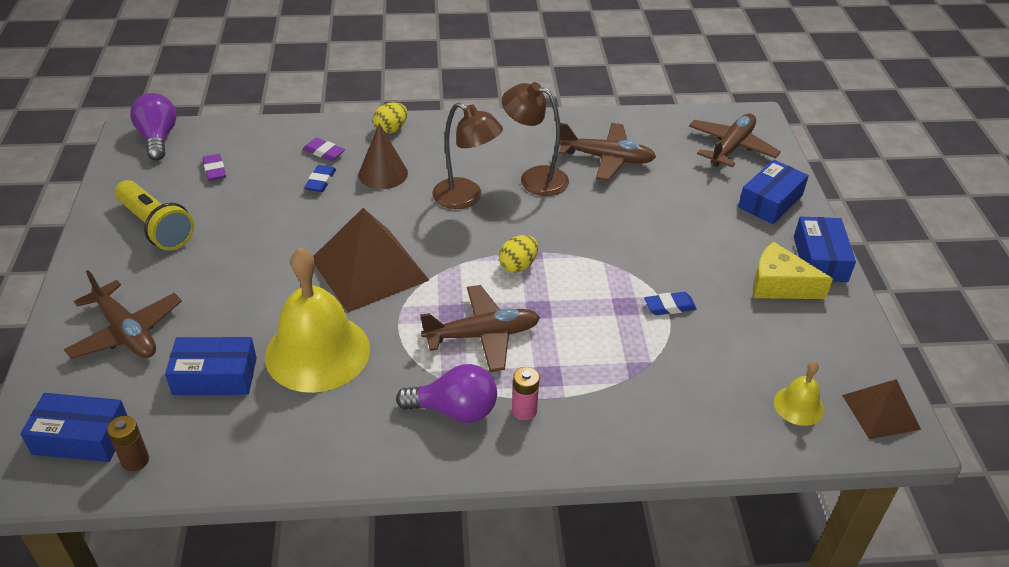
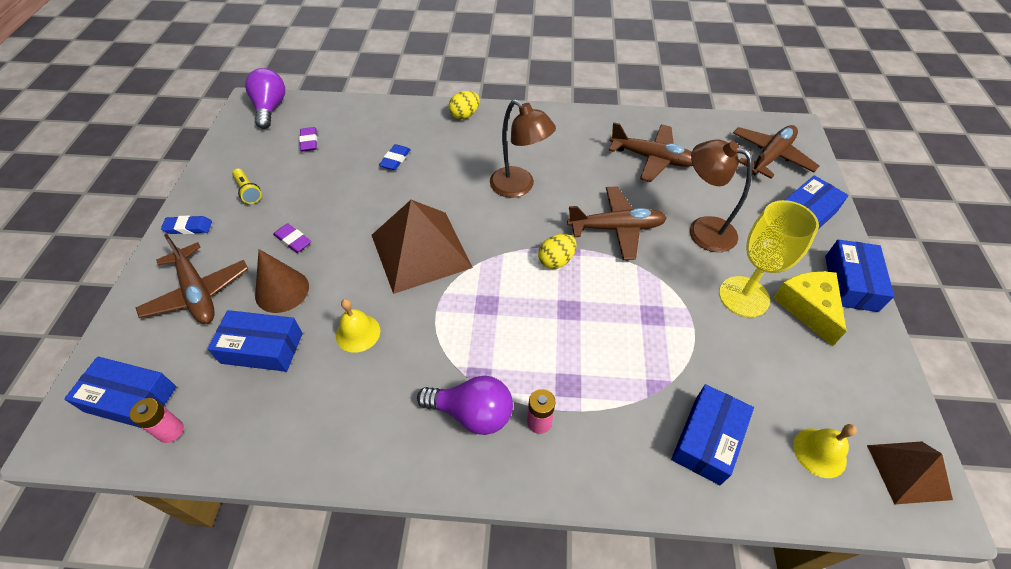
camera: 10 degrees right, 10 degrees up
(135, 460) = (171, 431): brown battery -> pink battery
(156, 227) = (248, 191): yellow flashlight -> yellow flashlight, size x0.51
(317, 352) = (358, 333): yellow bell -> yellow bell, size x0.46
(324, 152) = (404, 132): purple eraser -> purple eraser (293, 240)
(383, 173) = (450, 157): brown cone -> brown cone (282, 290)
(482, 335) = (512, 332): brown plane -> brown plane (616, 228)
(534, 178) = (583, 172): brown lamp -> brown lamp (702, 230)
(669, 306) = (695, 320): blue eraser -> blue eraser (188, 227)
(691, 407) = (707, 439): none -> blue box
(715, 281) = (744, 296): none -> yellow goblet
(779, 285) = (807, 308): yellow cheese -> yellow cheese turned 45 degrees clockwise

